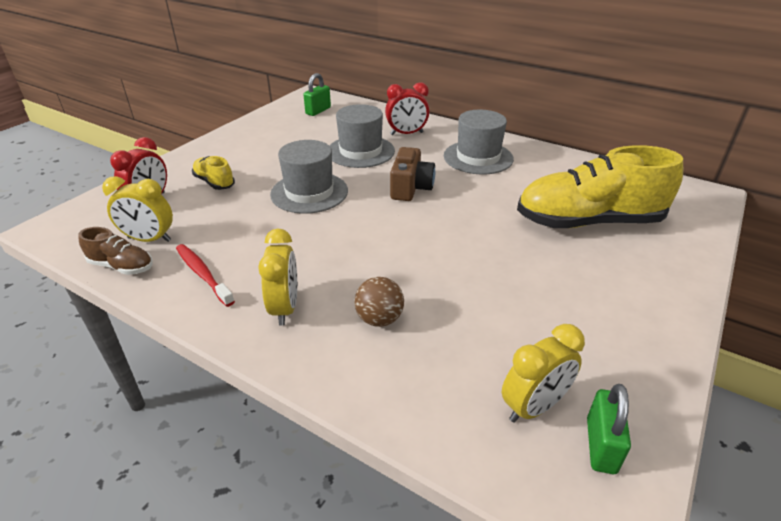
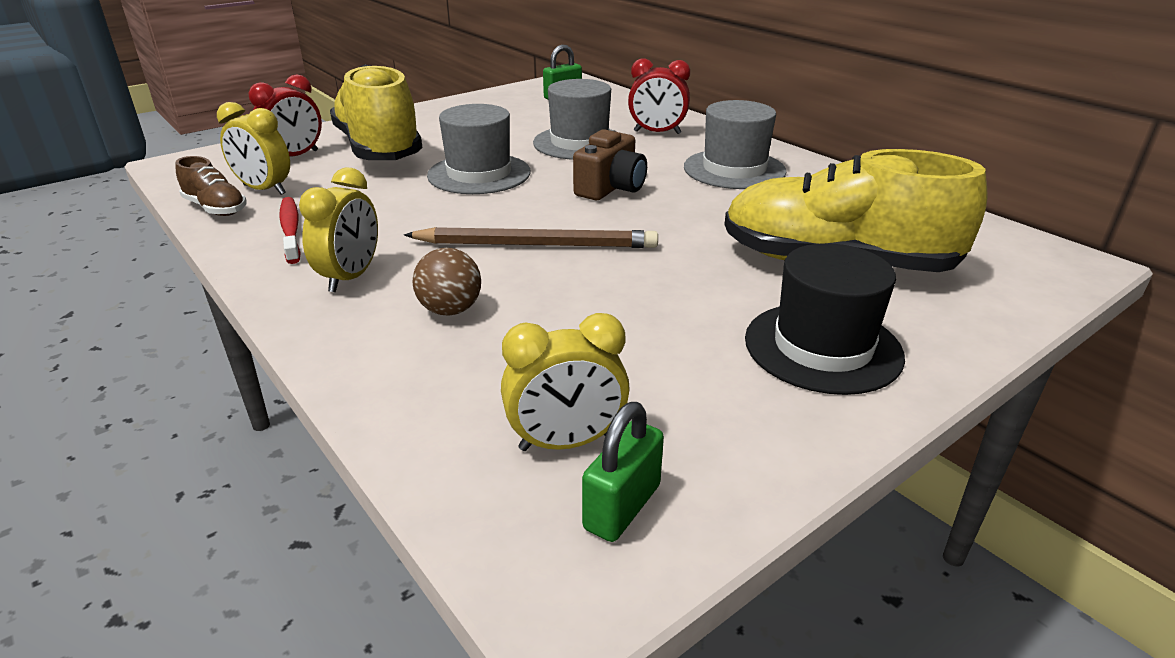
camera: 20 degrees right, 5 degrees down
(214, 182) = (379, 149): yellow shoe -> yellow shoe, size x2.22
(396, 248) = (536, 244): none -> brown pencil
(625, 289) = (822, 347): none -> black hat

